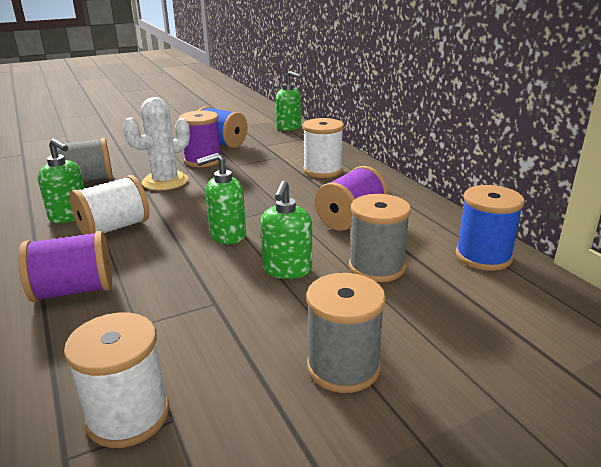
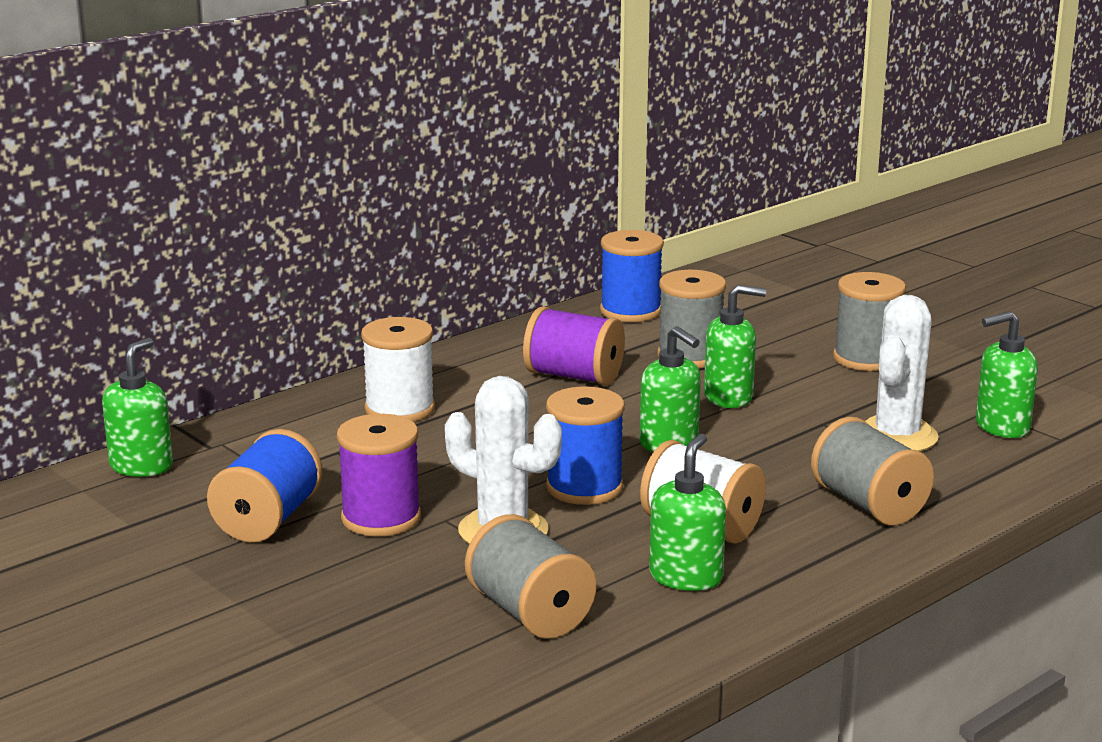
camera: 105 degrees left, 5 degrees down
(74, 290) = (869, 505): purple spool -> grey spool
(128, 416) = (1001, 427): white spool -> green soap dispenser
(163, 336) = (897, 436): none -> white cactus
(191, 204) = (584, 487): none -> blue spool

